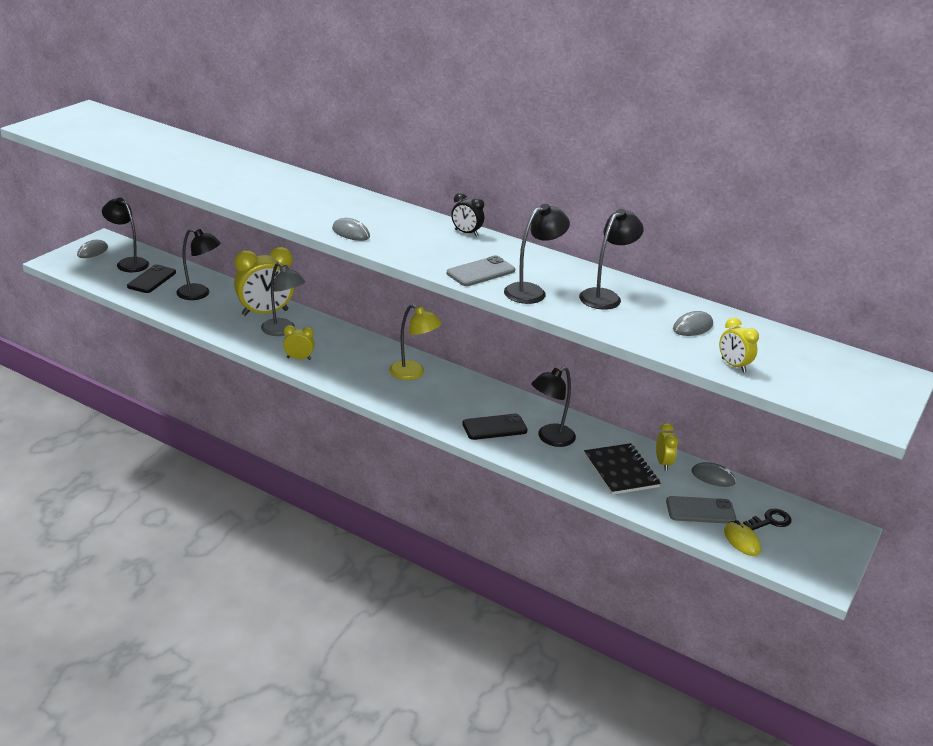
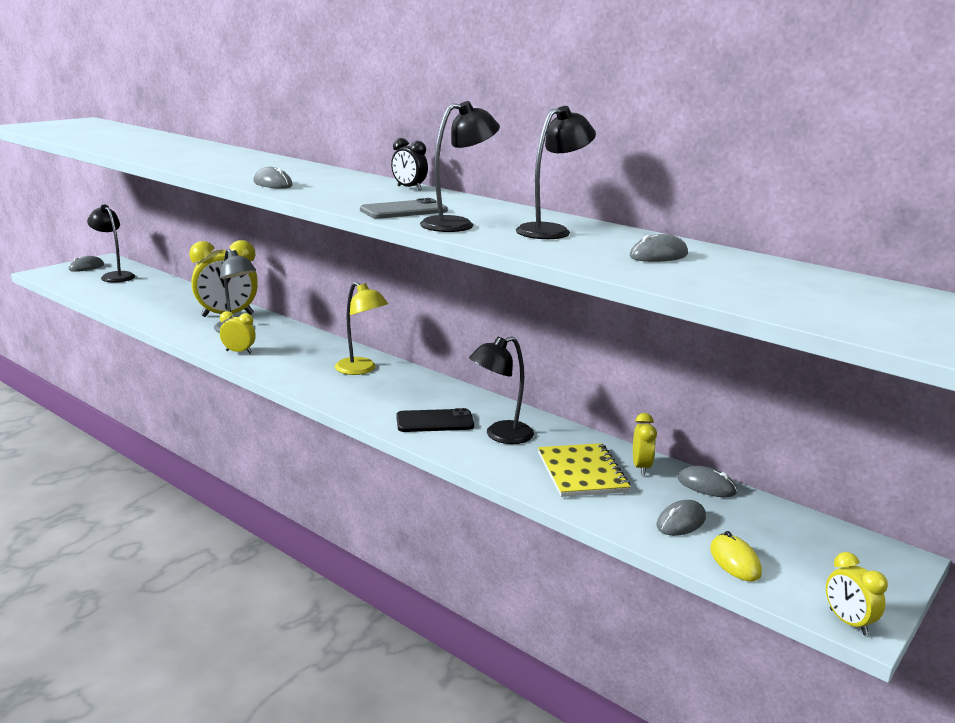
camera: 10 degrees right, 10 degrees down
(152, 279) = (128, 288): black phone -> none
(199, 294) = (169, 300): black lamp -> none
(621, 471) = (582, 472): black notebook -> yellow notebook
(700, 510) = (681, 522): grey phone -> grey mouse
(733, 365) = (705, 286): yellow clock -> yellow clock (848, 622)
(770, 521) = (781, 540): black key -> none

